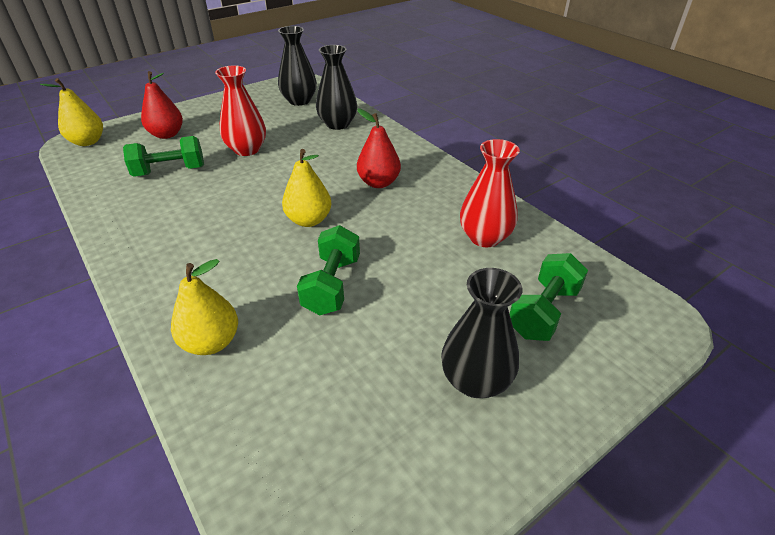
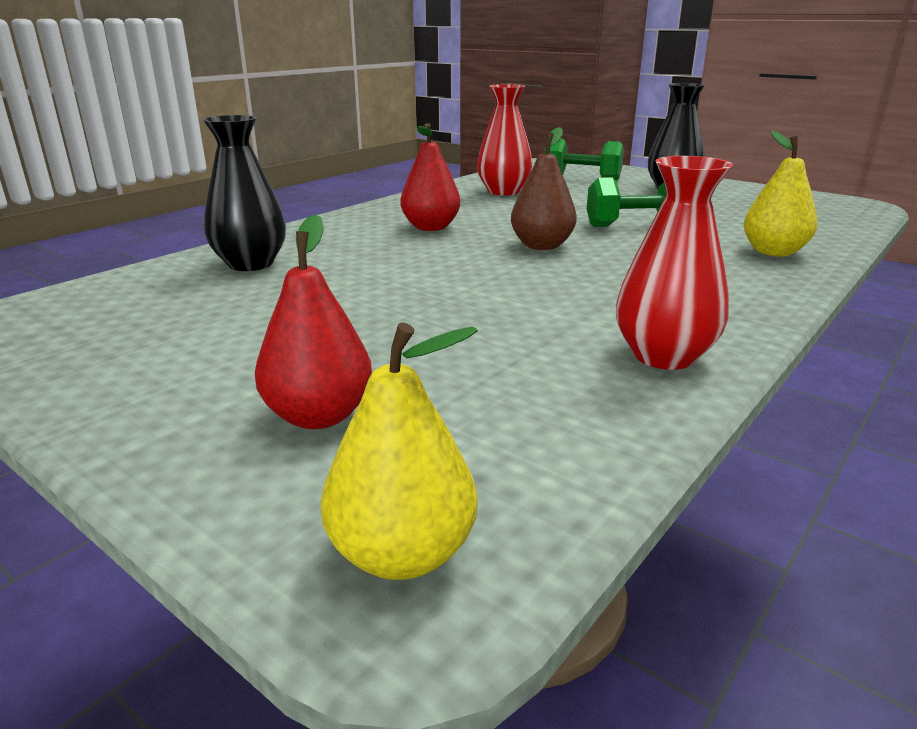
camera: 105 degrees left, 15 degrees down
(170, 171) = (491, 359): green dumbbell -> none
(247, 150) = (370, 311): red vase -> red vase (663, 356)
(299, 101) = (125, 306): black vase -> none
(309, 220) = (542, 246): yellow pear -> brown pear

